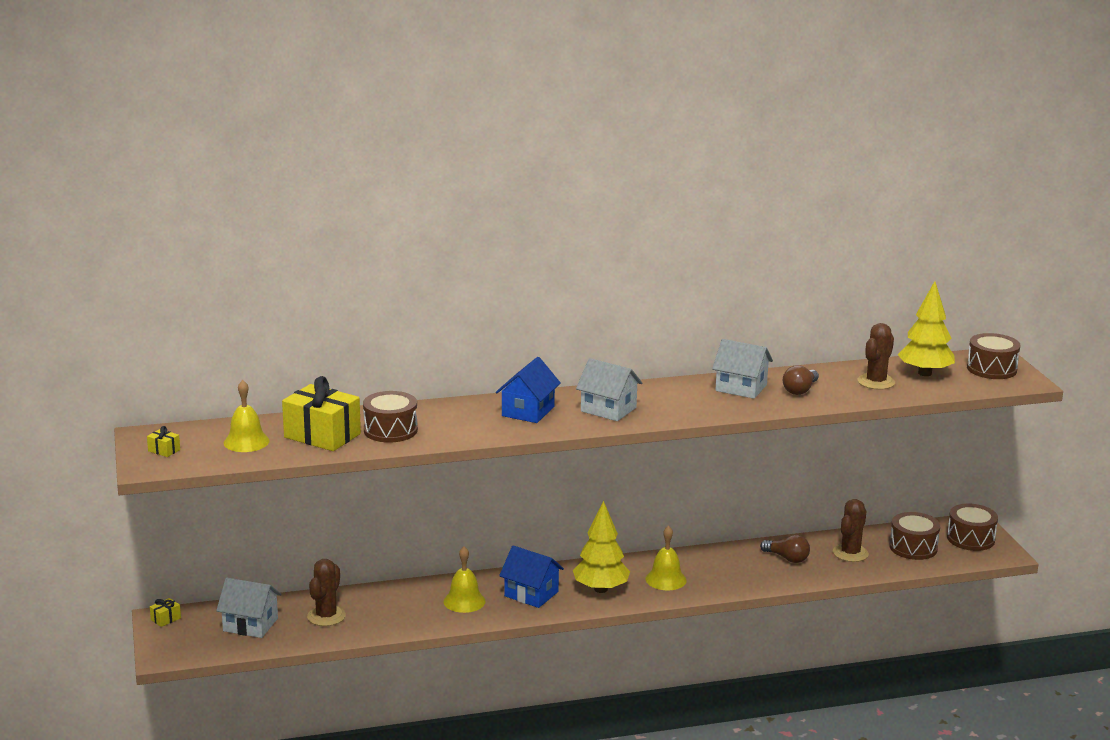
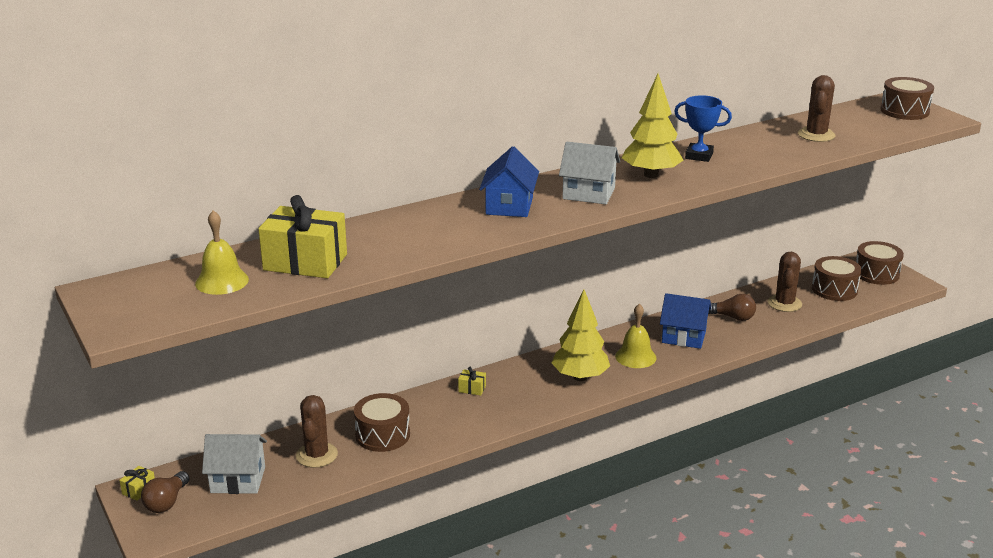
camera: 15 degrees left, 5 degrees up
(164, 450) = (128, 305): yellow gift -> yellow gift (472, 389)
(390, 430) = (377, 246): brown drum -> brown drum (382, 435)
(464, 601) = (452, 413): yellow bell -> none
(531, 594) = (515, 394): blue house -> blue house (684, 337)
(741, 388) = (699, 156): white house -> blue trophy
(800, 390) = (755, 151): brown light bulb -> brown light bulb (166, 502)
(925, 373) = (851, 122): yellow tree -> yellow tree (651, 175)

